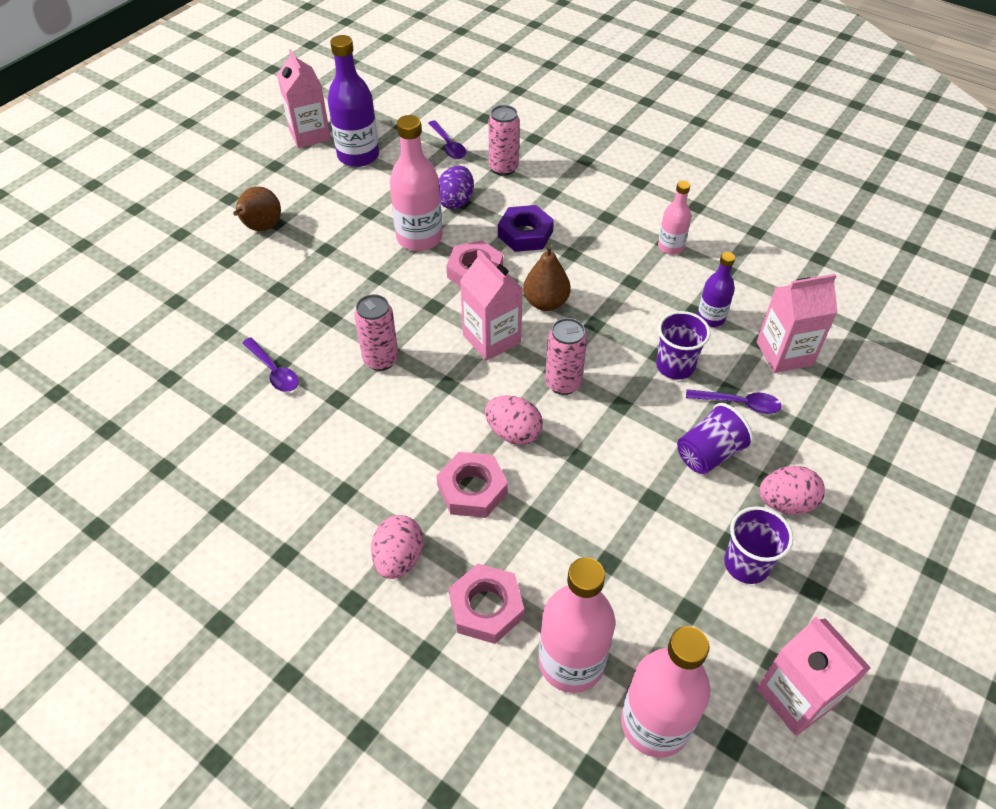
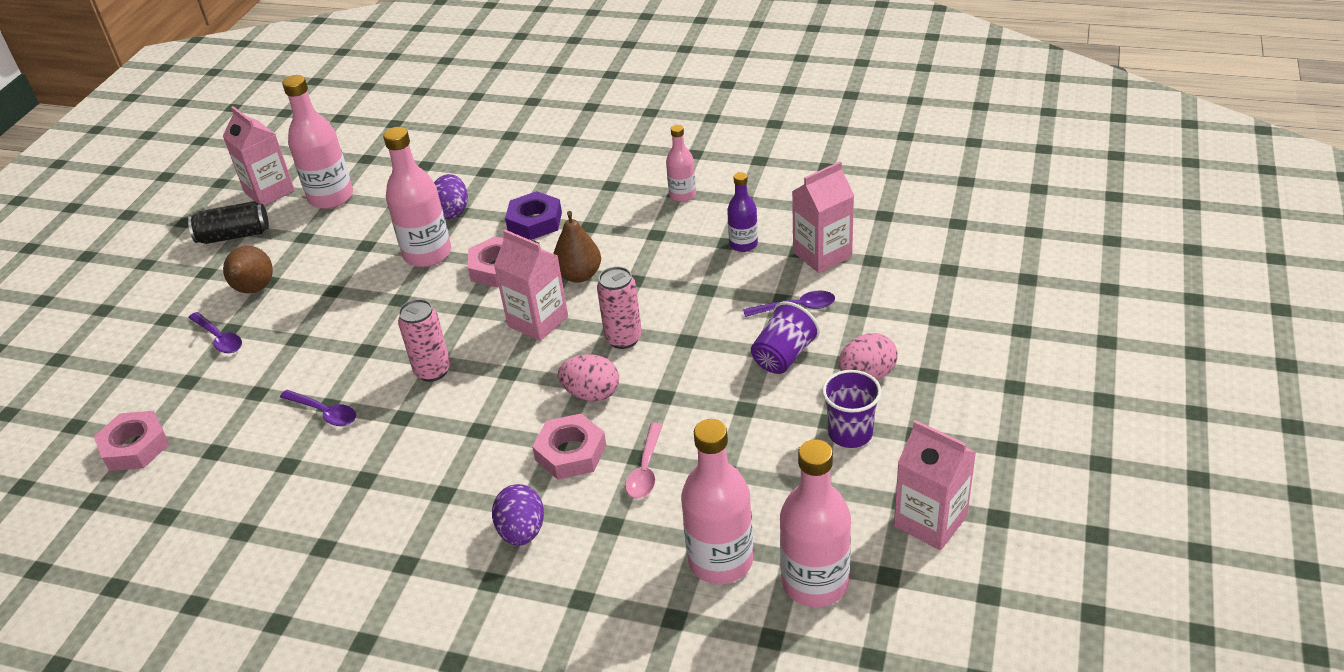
camera: 15 degrees left, 10 degrees down
(265, 169) = (234, 235): none -> black can
(358, 156) = (331, 197): purple bottle -> pink bottle
(399, 558) = (522, 531): pink egg -> purple egg
(448, 145) = (423, 164): purple spoon -> purple spoon (219, 338)
(486, 607) = (623, 543): pink nut -> pink nut (135, 446)
(503, 168) = (489, 169): pink can -> none
(534, 533) = (645, 469): none -> pink spoon
(675, 366) = (725, 293): purple cup -> none

